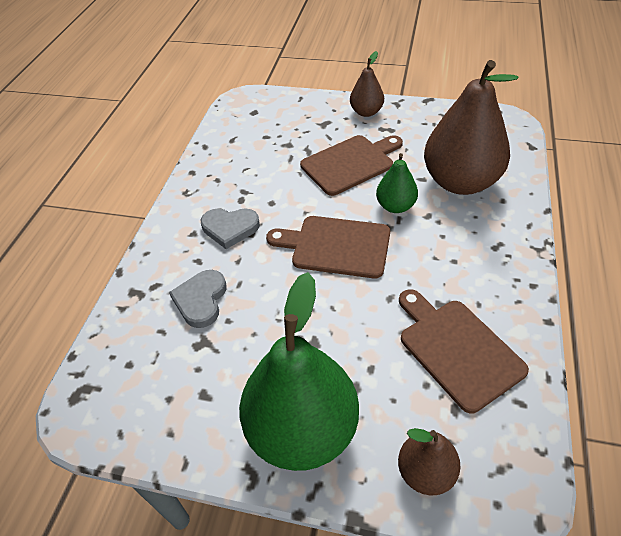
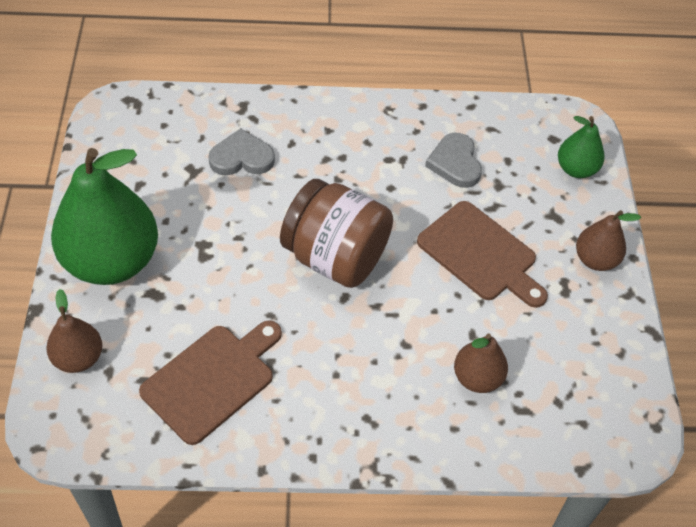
camera: 70 degrees right, 5 degrees up
(230, 228) = (342, 159): grey heart -> grey heart (455, 163)
(336, 246) = (335, 257): brown cutting board -> brown jar
(395, 206) = (413, 309): green pear -> green pear (576, 169)
(460, 182) = (477, 378): brown pear -> brown pear, size x0.50

